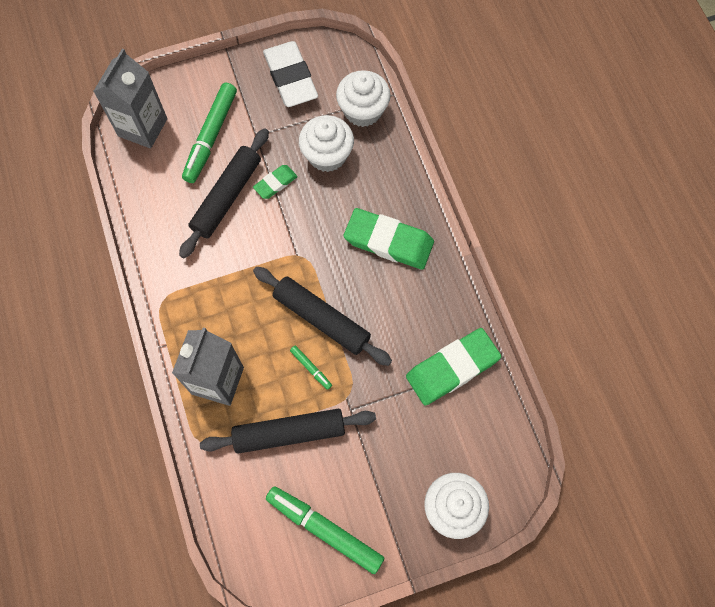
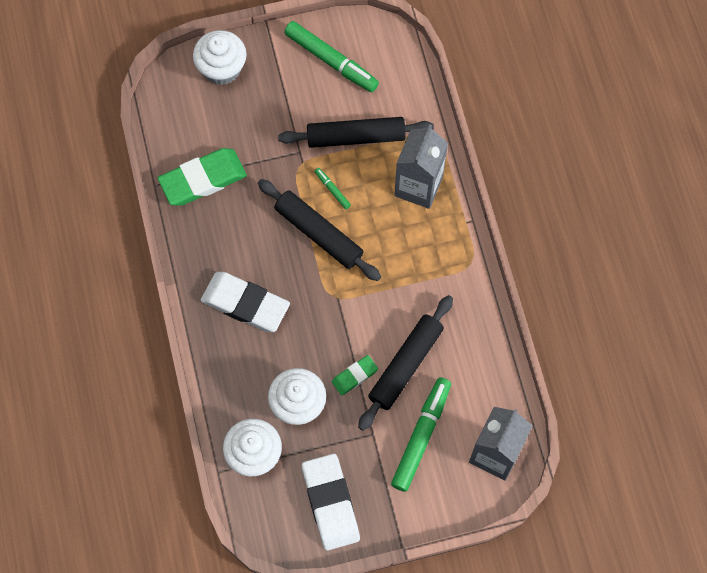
camera: 175 degrees left, 0 degrees up
(388, 241) = (245, 304): green eraser -> white eraser

